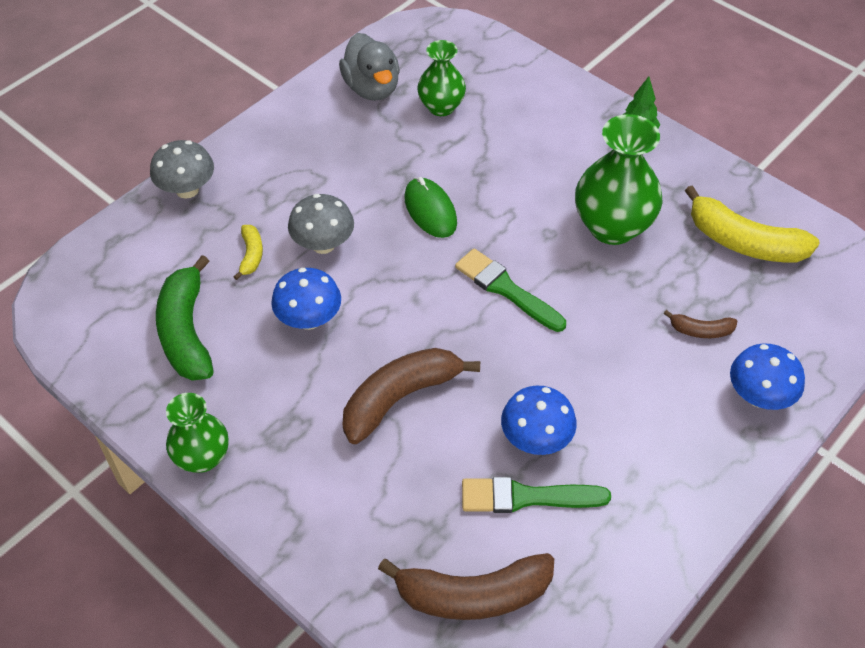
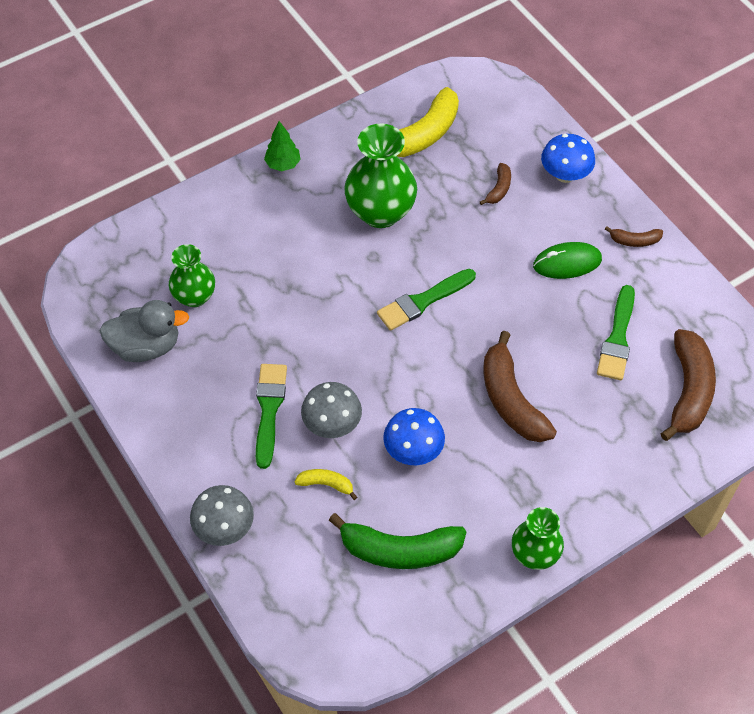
camera: 75 degrees left, 5 degrees up
(327, 192) = (269, 409): none -> green brush
(430, 210) = (319, 334): green mouse -> green mouse (567, 263)
(536, 439) = (570, 319): blue mushroom -> none
(689, 494) = (634, 241): none -> brown banana

